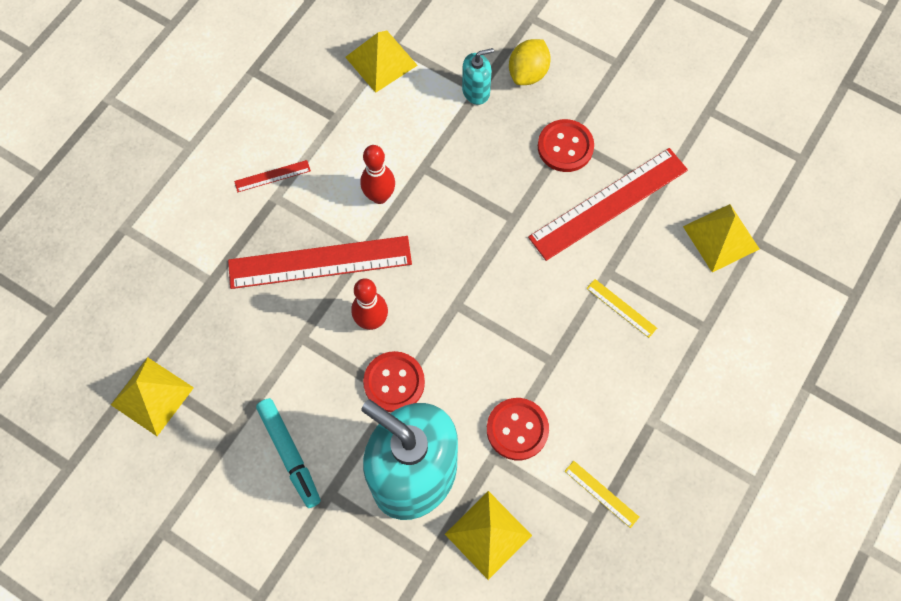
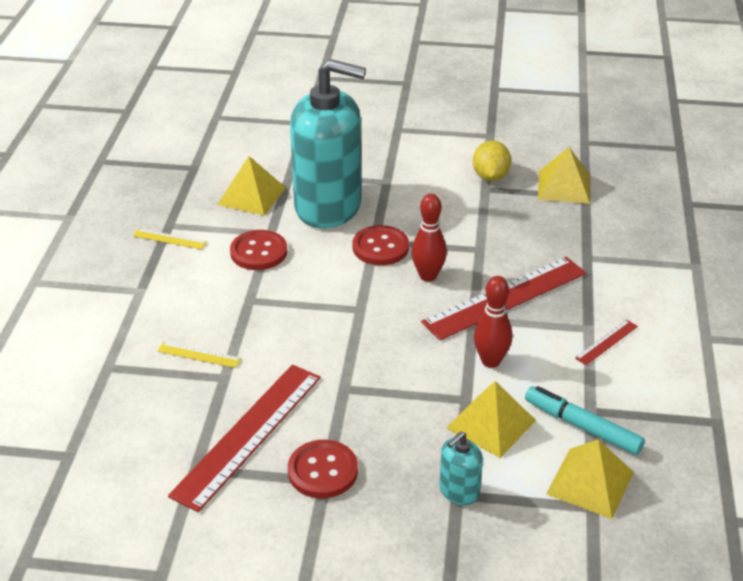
camera: 155 degrees right, 30 degrees down
(289, 454) = (433, 190): turquoise marker -> turquoise marker (582, 426)
(528, 73) = (410, 534): yellow lemon -> yellow lemon (490, 177)
(721, 237) = (109, 445): yellow pyramid -> yellow pyramid (491, 424)

